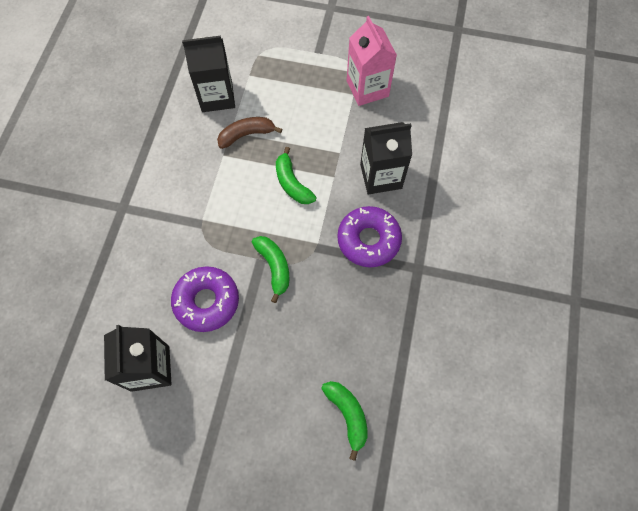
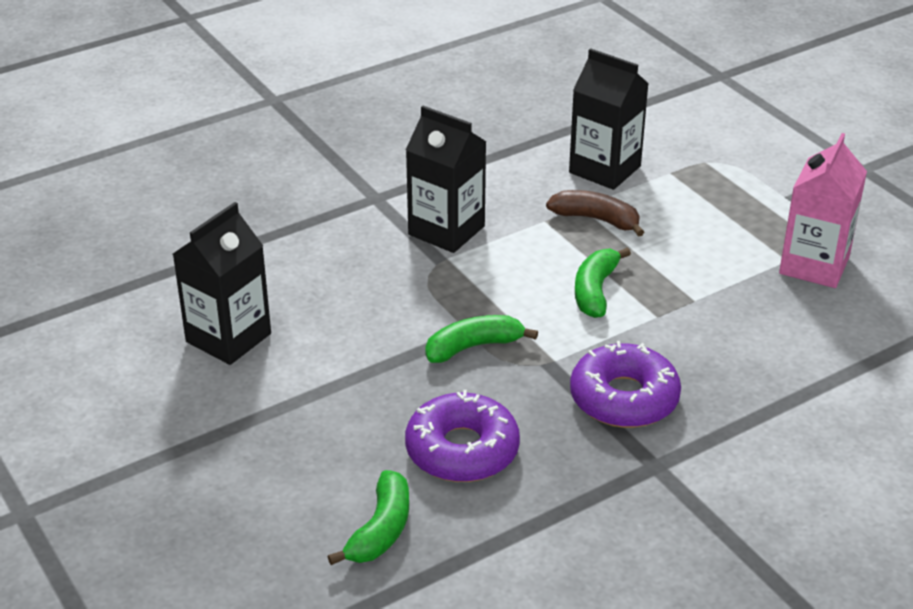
camera: 45 degrees right, 30 degrees down
(207, 301) = (359, 325): purple donut -> purple donut (462, 450)
(274, 267) = (473, 347): green banana -> green banana turned 135 degrees counterclockwise
(381, 176) = (721, 353): black carton -> black carton (446, 230)

